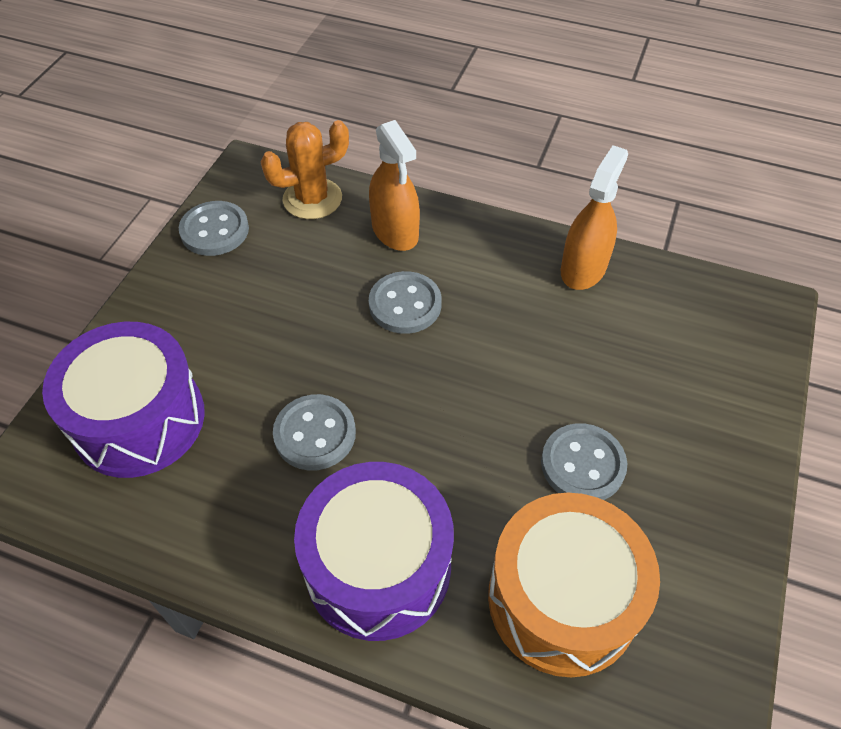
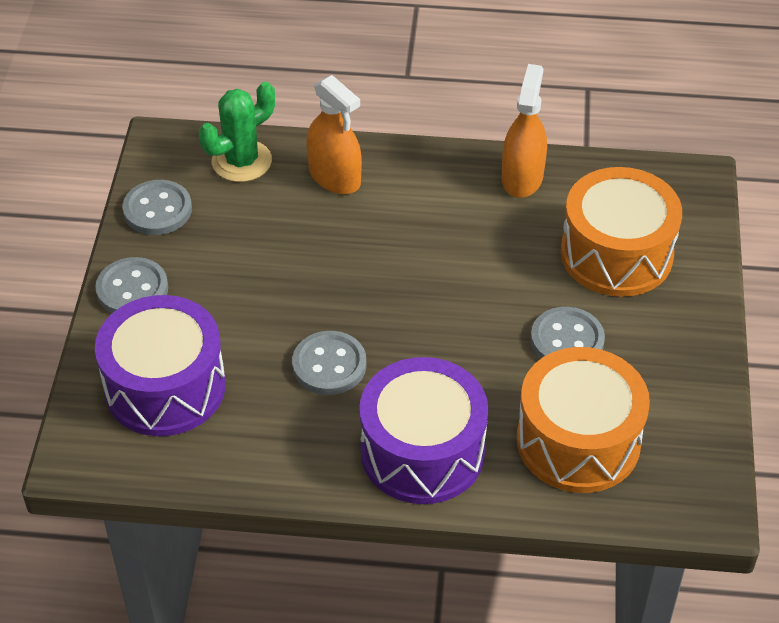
camera: 15 degrees left, 5 degrees down
(312, 199) = (241, 161): orange cactus -> green cactus
(405, 304) = (369, 242): grey button -> grey button (132, 289)
(664, 373) = (616, 254): none -> orange drum

